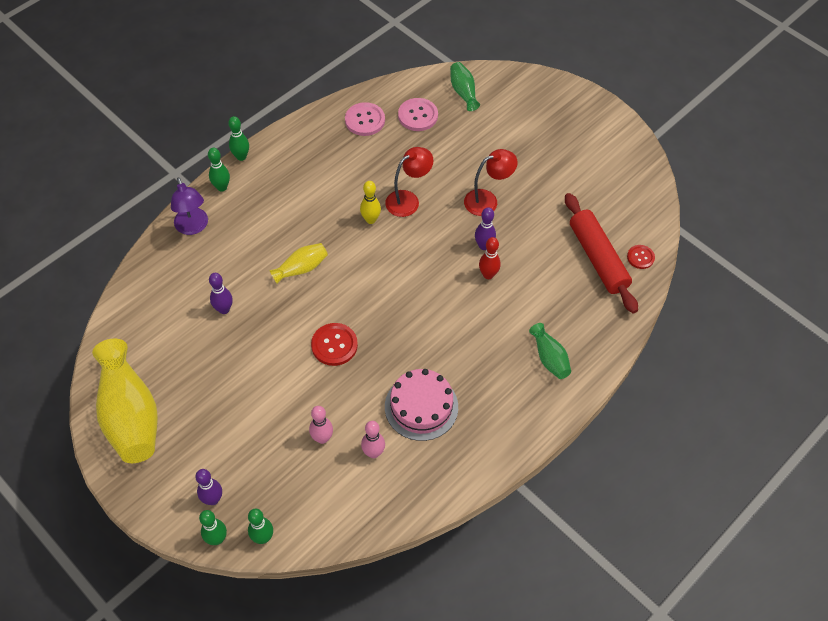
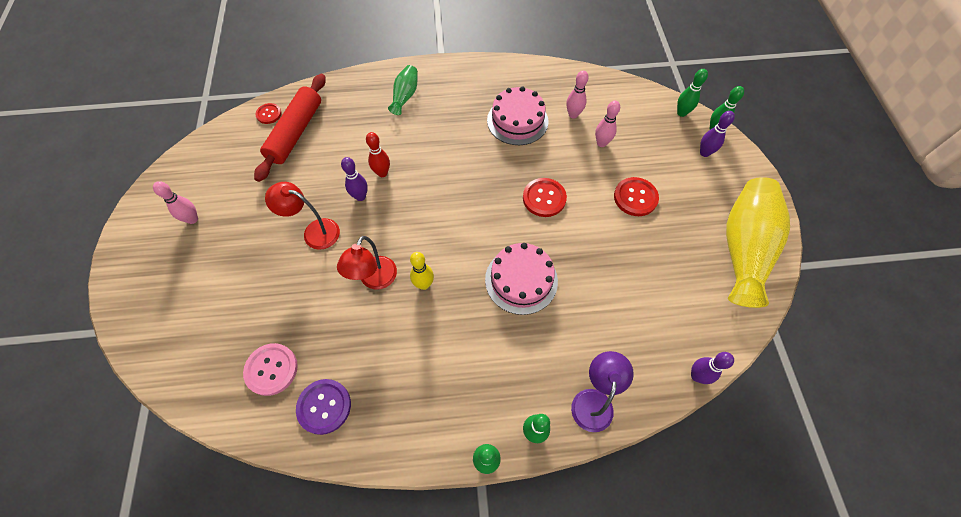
camera: 140 degrees left, 5 degrees up
(224, 309) = (614, 288): purple bowling pin -> purple bowling pin (696, 376)
(254, 401) = (635, 197): none -> red button
(301, 268) = (521, 280): yellow vase -> pink cake
(365, 120) = (324, 406): pink button -> purple button
(408, 200) = (375, 280): red lamp -> red lamp turned 75 degrees counterclockwise
(463, 92) = (201, 364): green vase -> none
(582, 151) = (192, 219): none -> pink bowling pin

